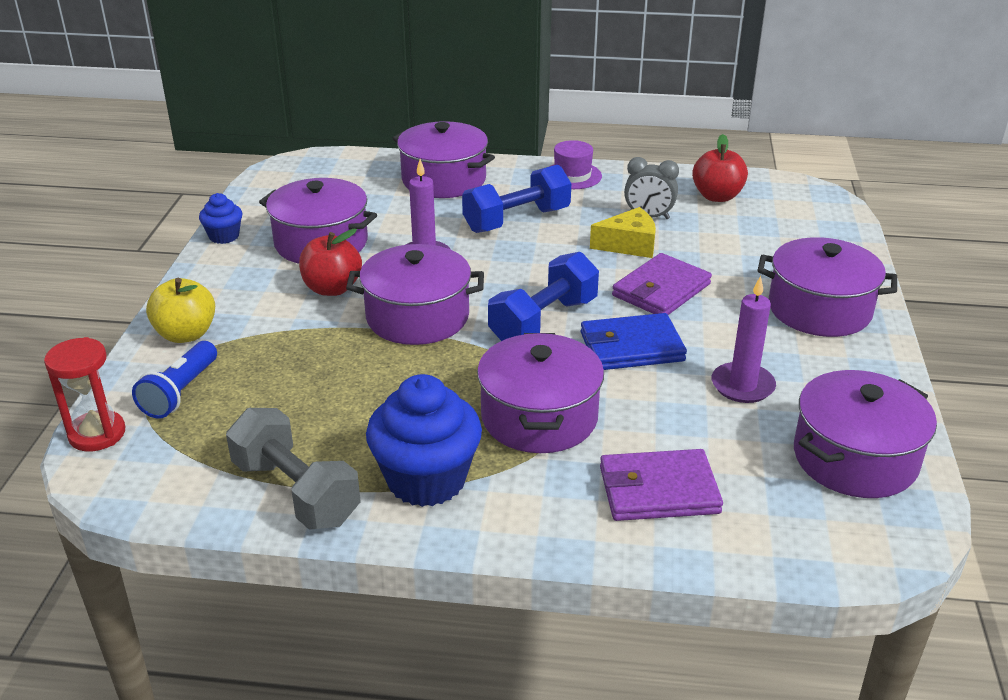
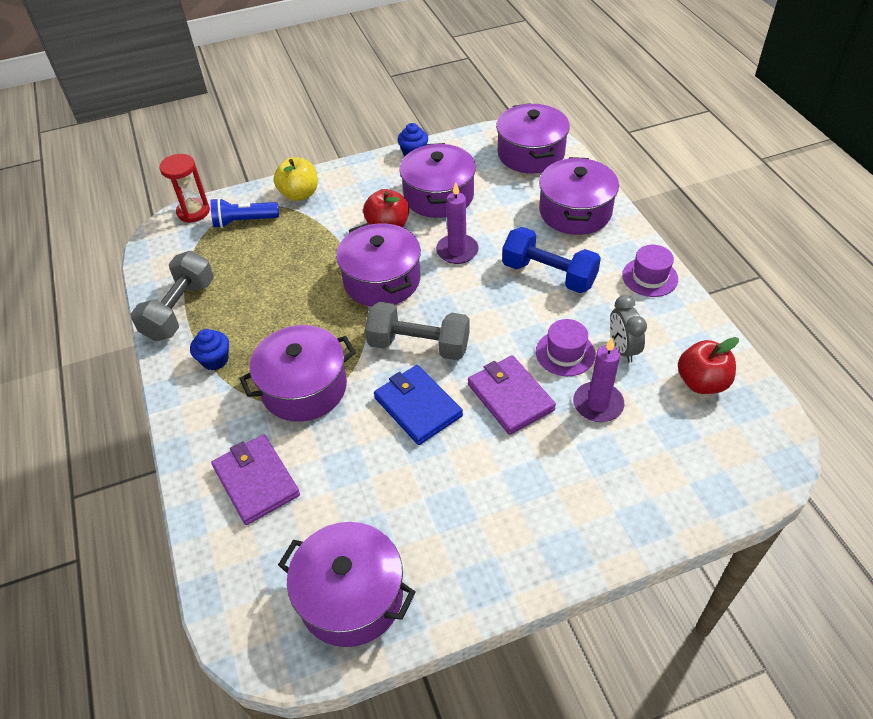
camera: 65 degrees right, 15 degrees up
(426, 480) = (215, 360): blue cupcake -> blue cupcake, size x0.51
(543, 321) = (419, 345): blue dumbbell -> grey dumbbell
(629, 245) = (565, 353): yellow cheese -> purple hat
(661, 290) = (510, 397): purple wallet -> purple wallet turned 45 degrees clockwise
(742, 386) = (407, 493): purple candle -> purple candle (598, 404)
(819, 309) = (557, 515): purple pot -> purple pot (531, 154)

